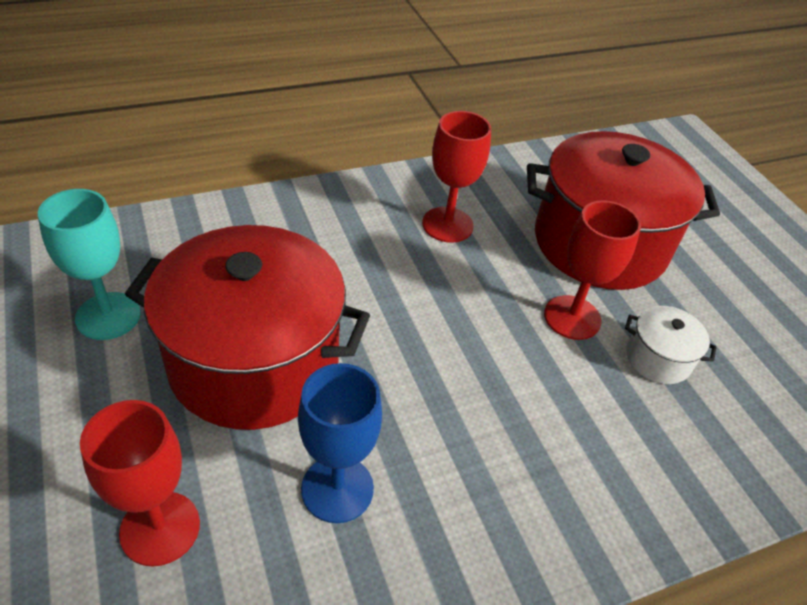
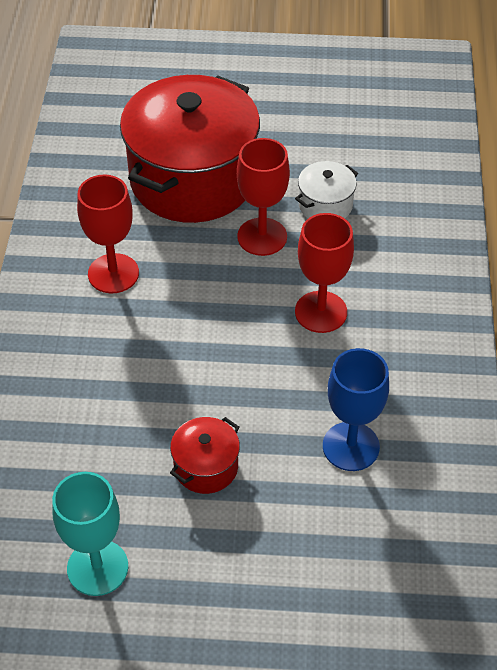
camera: 60 degrees left, 5 degrees up
(160, 528) = (337, 567): red goblet -> red goblet (321, 312)
(254, 361) = (206, 467): red pot -> red pot, size x0.42

